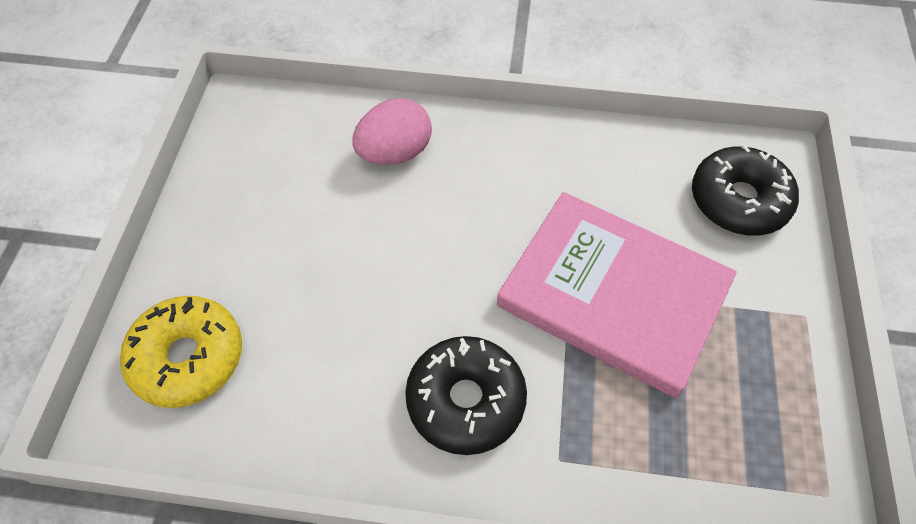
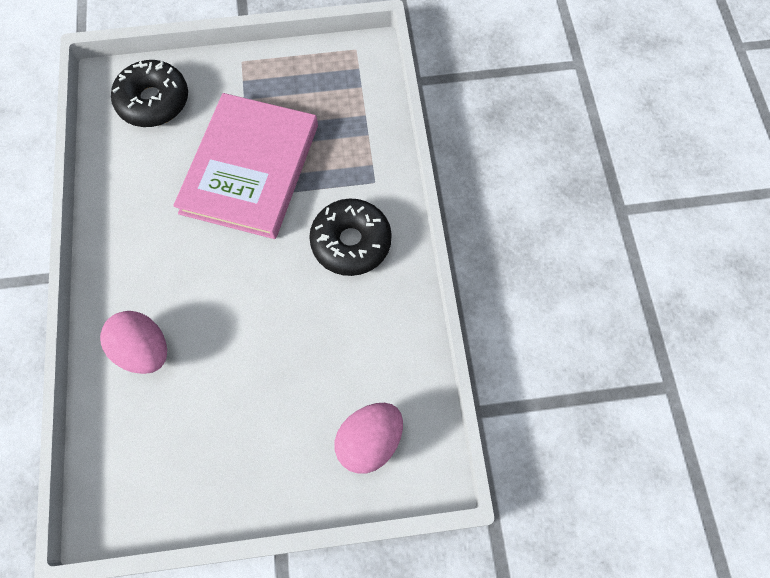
camera: 105 degrees left, 10 degrees up
(188, 358) = (370, 441): yellow donut -> pink egg

